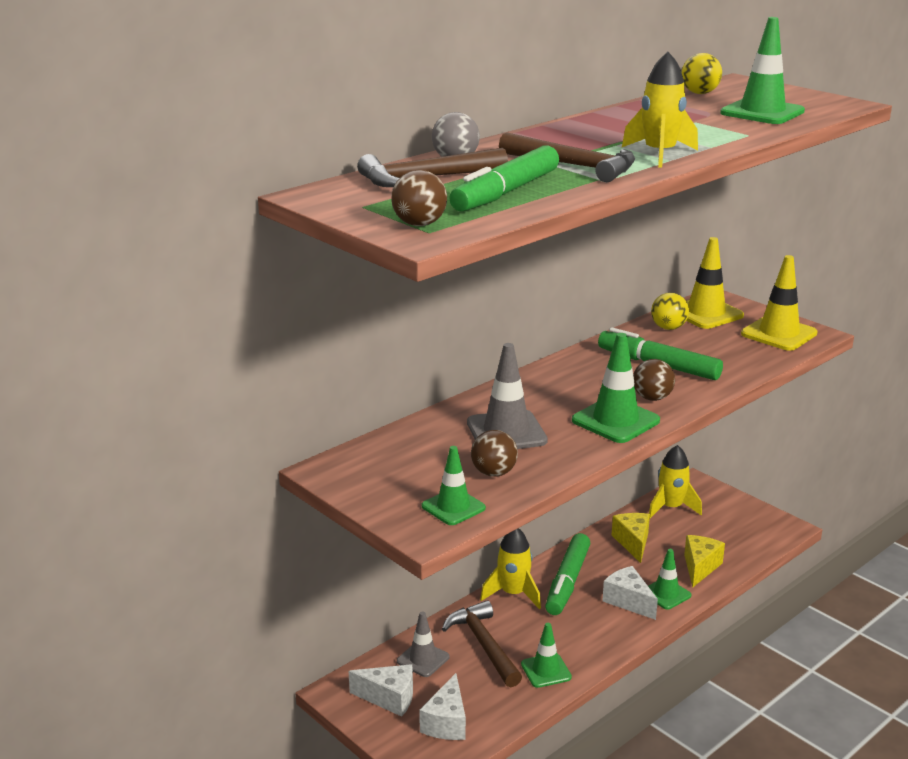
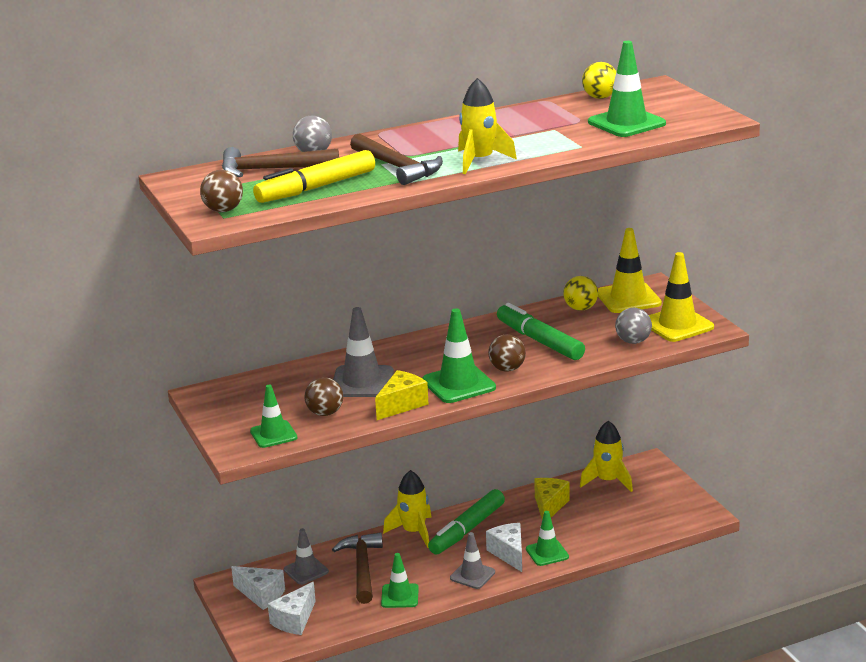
camera: 20 degrees right, 0 degrees up
(506, 193) = (316, 188): green marker -> yellow marker
(607, 632) = (472, 575): none -> grey traffic cone
(700, 567) = (595, 536): yellow cheese -> yellow cheese (402, 405)
(752, 354) = (633, 341): none -> grey ball

